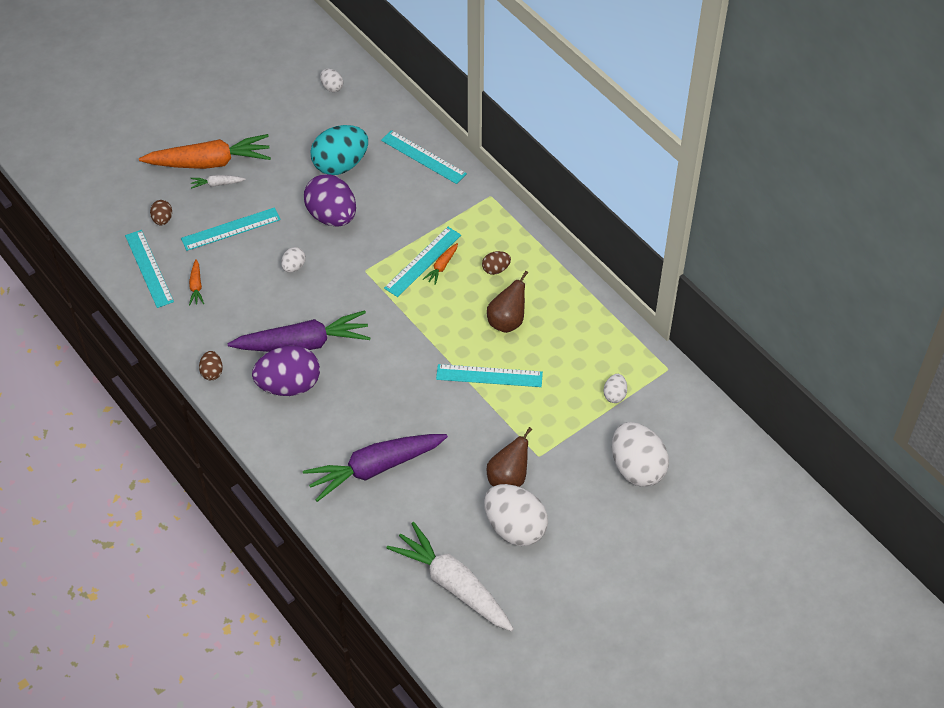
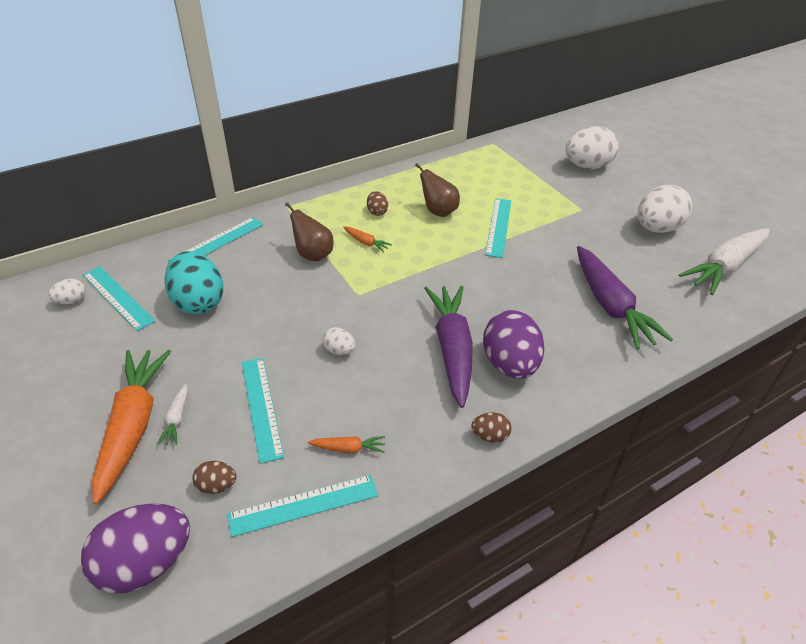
camera: 85 degrees left, 10 degrees down
(332, 216) = (273, 314): purple egg -> purple egg (146, 563)
(422, 261) = (356, 254): turquoise ruler -> turquoise ruler (117, 297)
(508, 478) = (607, 227): brown pear -> brown pear (313, 254)
(614, 395) = (518, 168): white egg -> none

